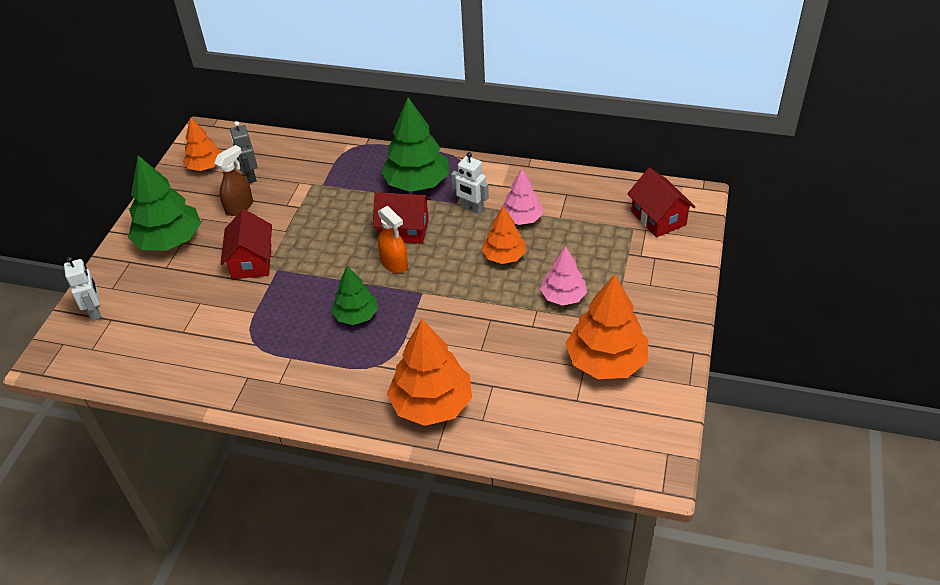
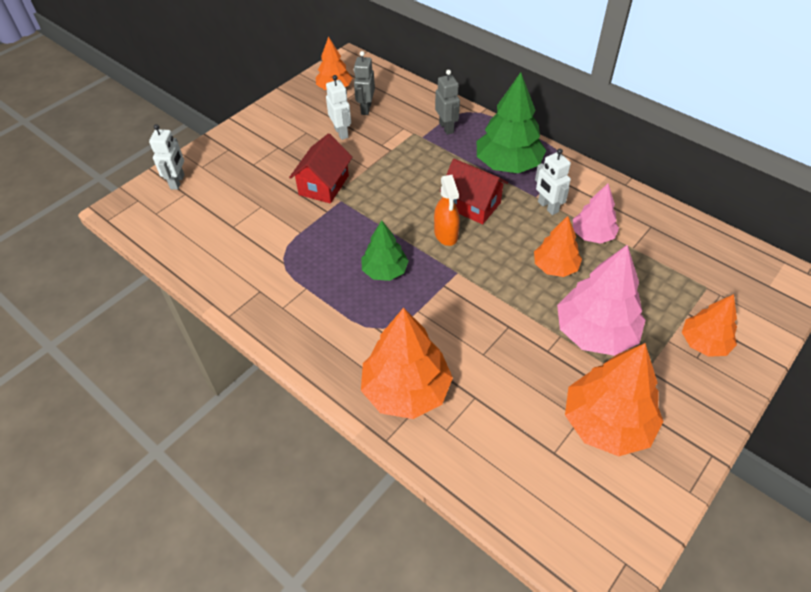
camera: 25 degrees right, 5 degrees up
(169, 240) = (269, 142): green tree -> none
(239, 207) = (341, 133): brown spray bottle -> white robot
(341, 168) = (446, 127): none -> grey robot
(563, 296) = (595, 332): pink tree -> pink tree, size x1.66
(650, 272) = (704, 343): none -> orange tree
(658, 218) = (740, 287): red house -> none

